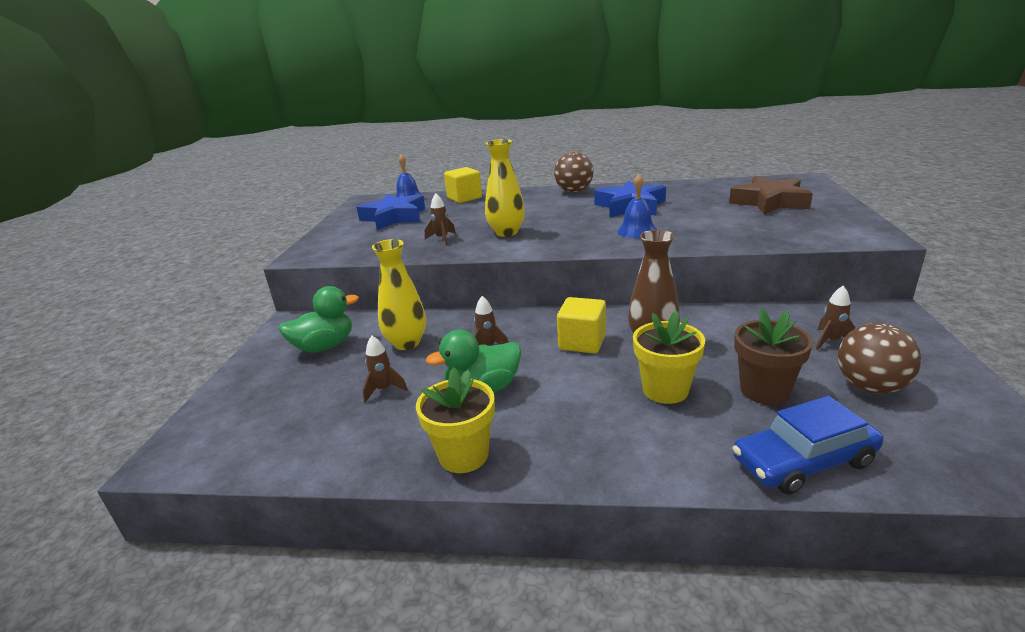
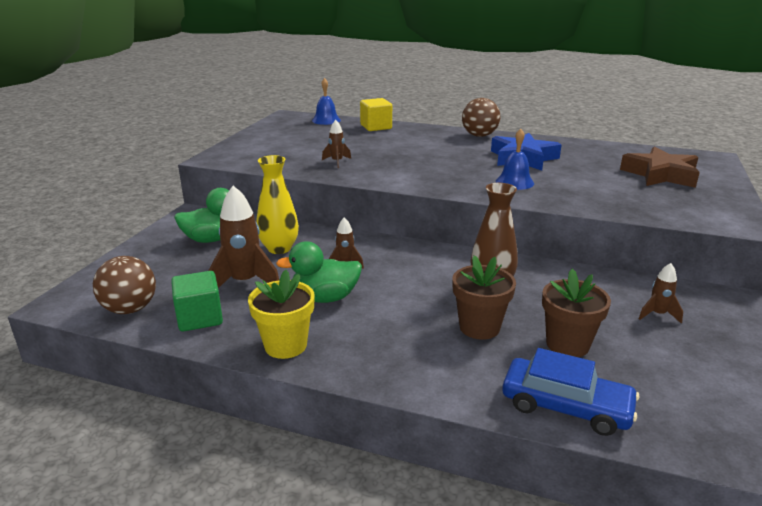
camera: 10 degrees right, 0 degrees up
(347, 442) = (200, 318): none -> green cube
(384, 389) = (245, 283): brown rocket -> brown rocket, size x1.91
(394, 217) = (305, 136): blue star -> none
(506, 232) = (396, 165): yellow vase -> none
(582, 342) = (428, 274): yellow cube -> none
(665, 390) = (479, 327): yellow flower pot -> brown flower pot
(803, 461) = (566, 406): blue car -> blue car turned 150 degrees counterclockwise
(870, 387) = (668, 360): brown ball -> brown ball (130, 309)

